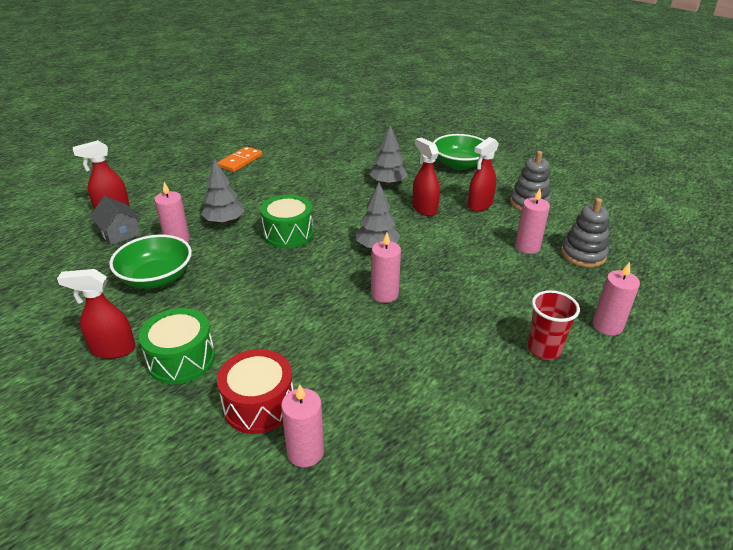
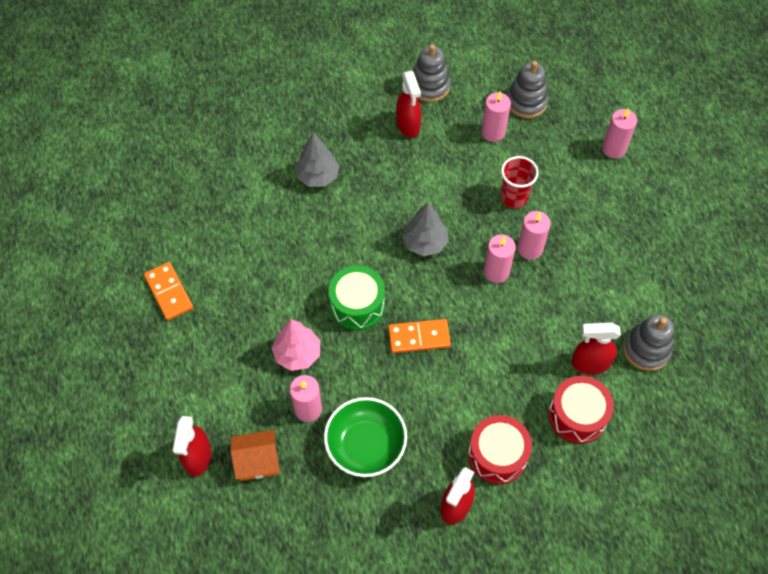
camera: 60 degrees left, 25 degrees up
(119, 233) = (257, 460): grey house -> orange house
(181, 359) = (497, 455): green drum -> red drum
(224, 221) = (297, 354): grey tree -> pink tree
(280, 272) = (419, 337): none -> orange domino
(305, 452) = (636, 403): pink candle -> pink candle (530, 249)
(384, 437) = (646, 349): none -> grey stacking toy
(424, 209) = (385, 172): red spray bottle -> red spray bottle (590, 363)
(459, 164) = (322, 95): green bowl -> none
(544, 349) = (616, 204): red cup -> red cup (514, 198)

